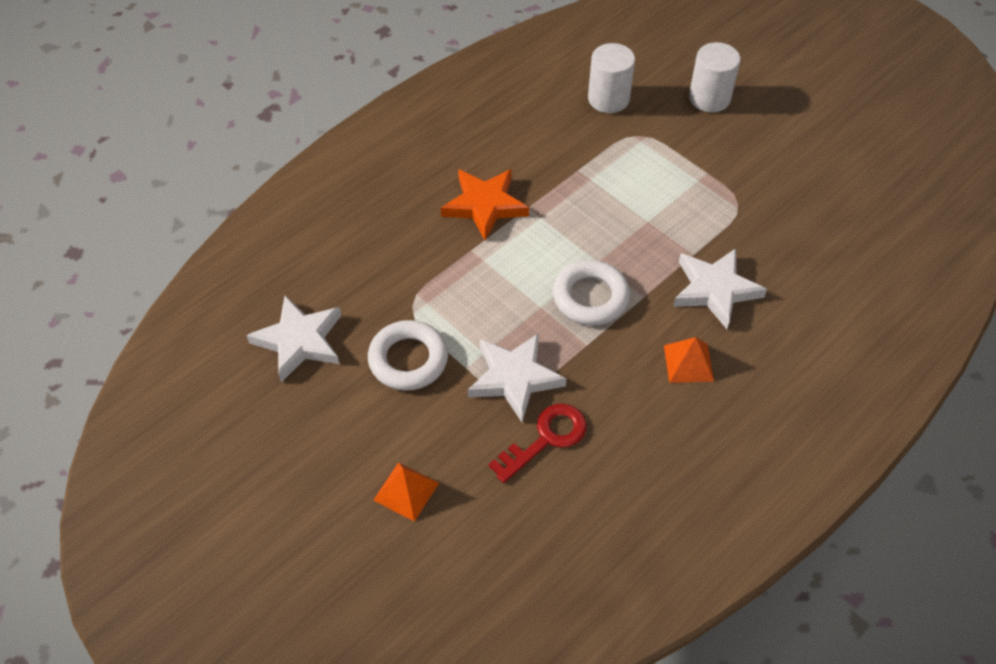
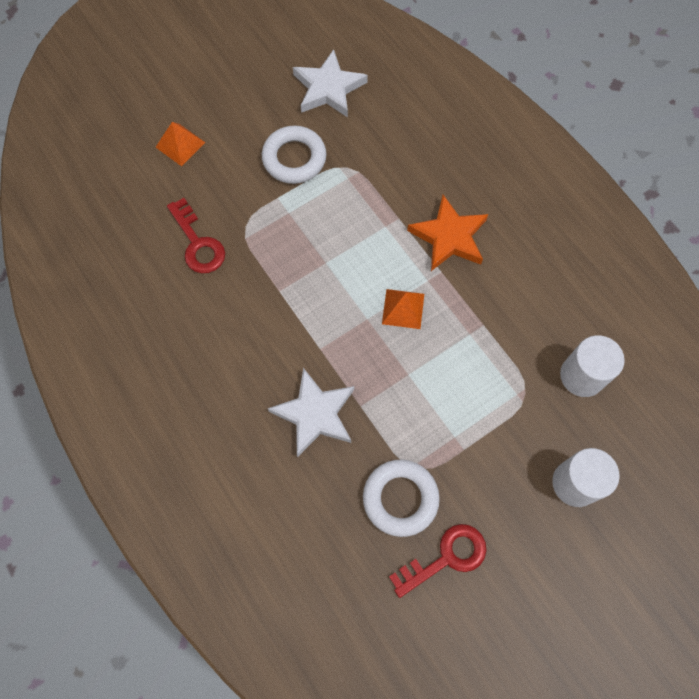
camera: 100 degrees right, 15 degrees up
(514, 378) = (259, 230): white star -> none
(590, 297) = (328, 304): white ring -> white ring (400, 498)
(688, 363) = (241, 368): orange pyramid -> orange pyramid (403, 308)
(810, 175) = (446, 558): none -> red key

